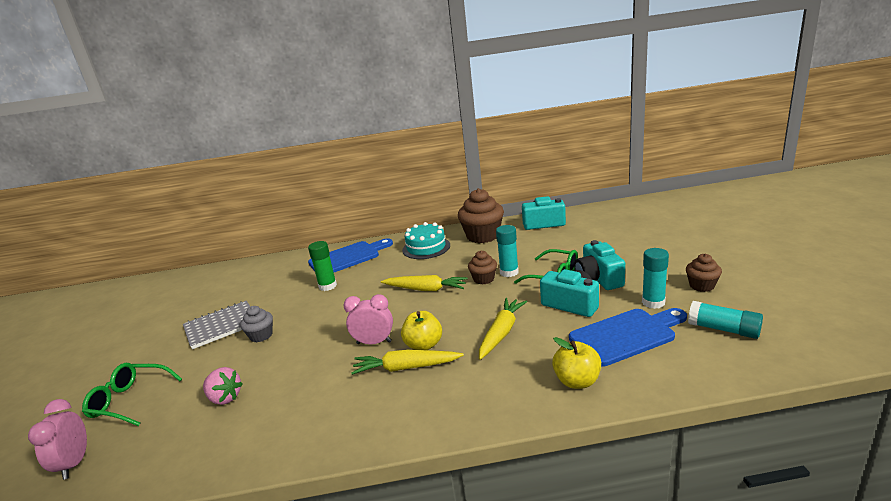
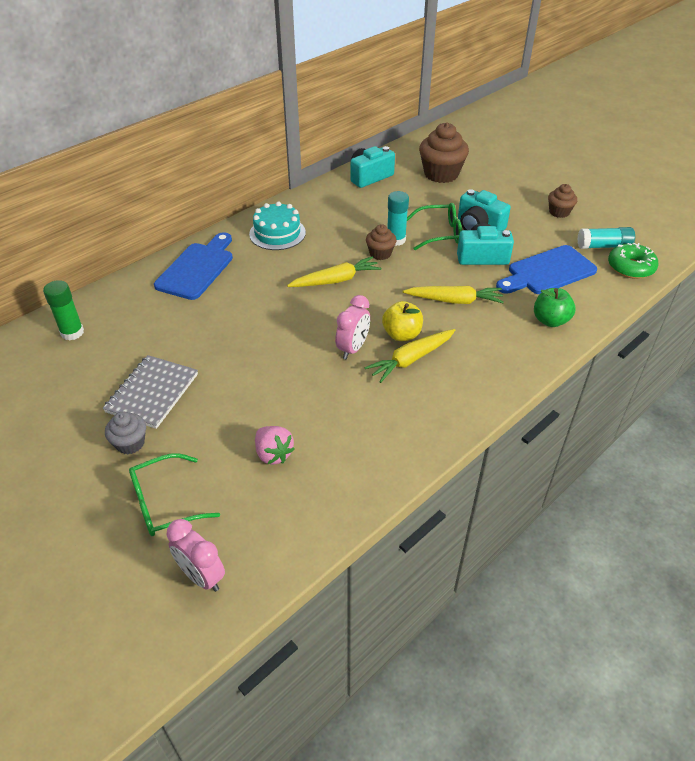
camera: 40 degrees left, 20 degrees up
(225, 398) = (273, 454): pink strawberry -> pink strawberry turned 60 degrees clockwise
(261, 335) = (220, 385): grey cupcake -> grey cupcake (130, 443)
(327, 286) = (220, 308): green glue stick -> green glue stick (72, 332)
(374, 342) = (352, 348): pink clock -> pink clock turned 150 degrees clockwise
(483, 236) = (323, 205): brown cupcake -> brown cupcake (441, 174)
(501, 333) = (454, 301): yellow carrot -> yellow carrot turned 105 degrees clockwise
(577, 381) = (550, 320): yellow apple -> green apple
(626, 335) = (547, 272): blue cutting board -> blue cutting board turned 150 degrees counterclockwise
(653, 302) = (539, 237): turquoise glue stick -> none
(737, 360) = (630, 267): none -> green donut

